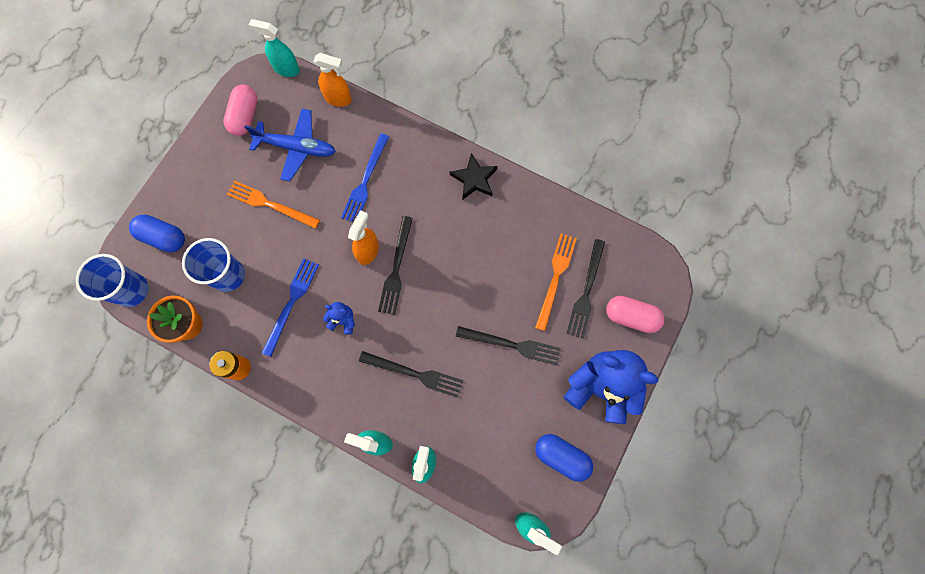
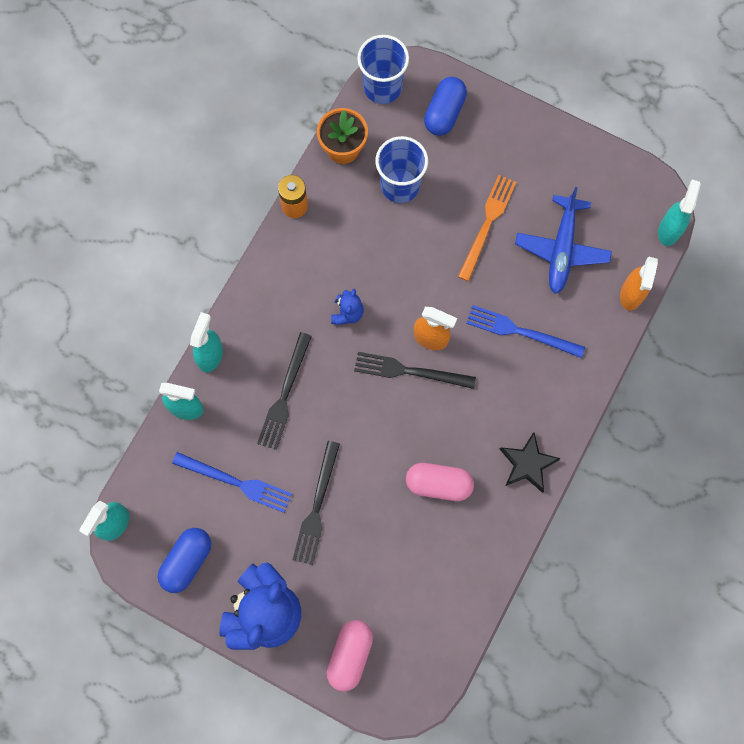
camera: 90 degrees right, 0 degrees up
(245, 116) = (600, 187): pink capsule -> pink capsule (438, 484)
(291, 303) = (367, 256): blue fork -> blue fork (236, 482)
(555, 278) = (399, 562): orange fork -> none
(586, 291) = (382, 600): black fork -> none

